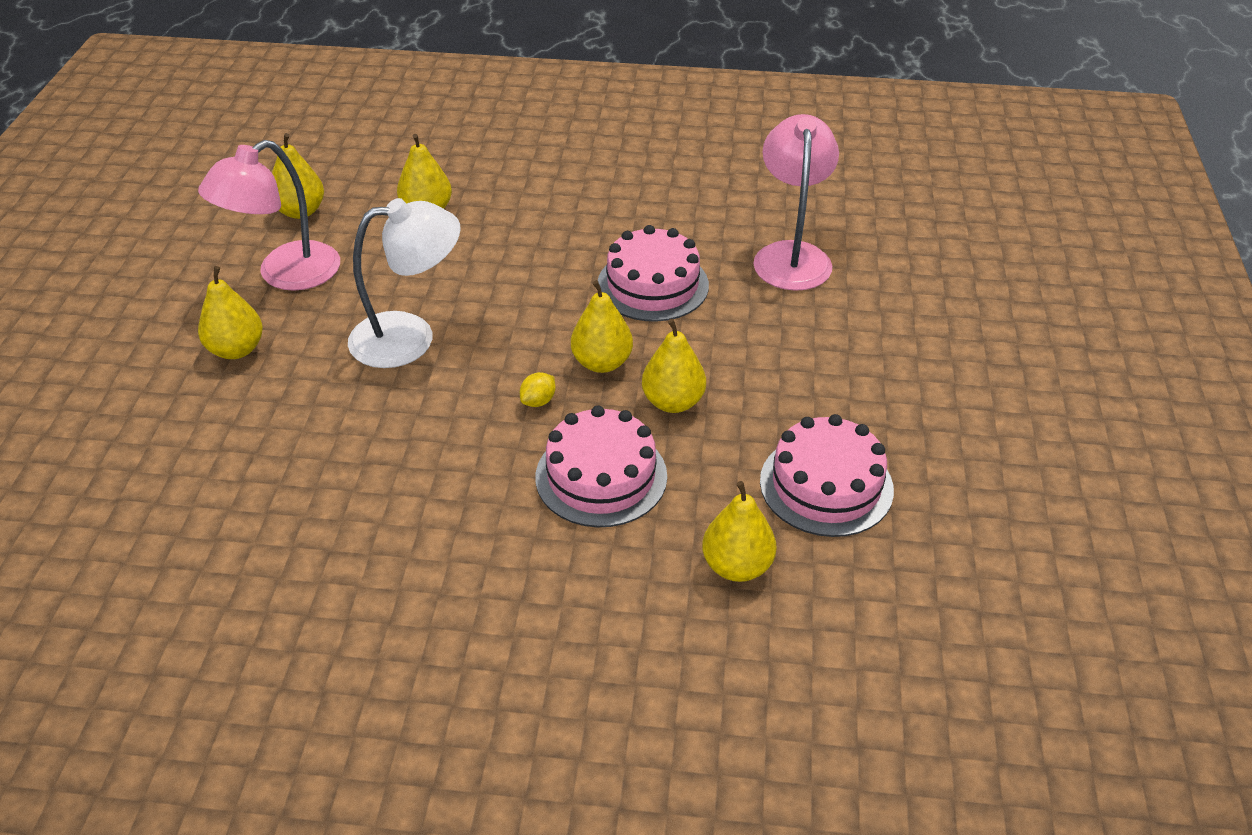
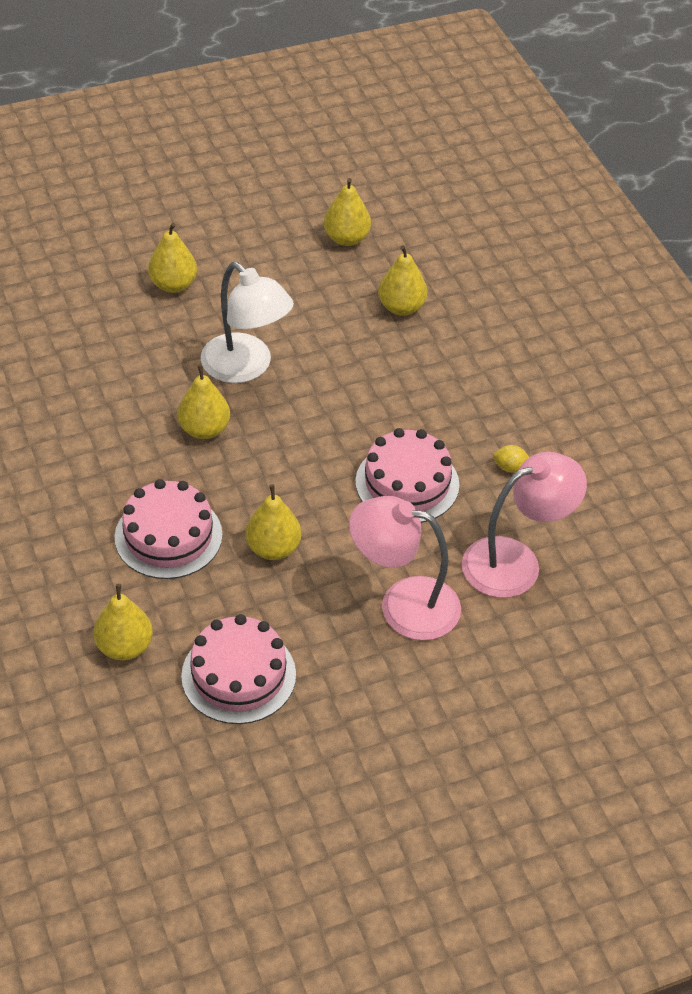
camera: 60 degrees right, 5 degrees up
(285, 275) = (268, 268): pink lamp -> pink lamp (403, 604)
(538, 401) = (224, 469): yellow lemon -> yellow lemon (510, 467)
(602, 362) = (290, 488): yellow pear -> yellow pear (204, 429)

